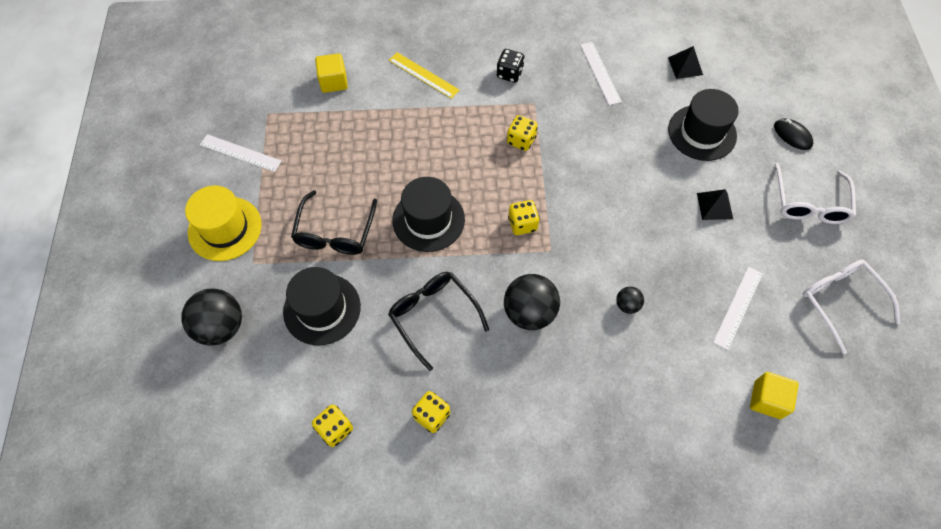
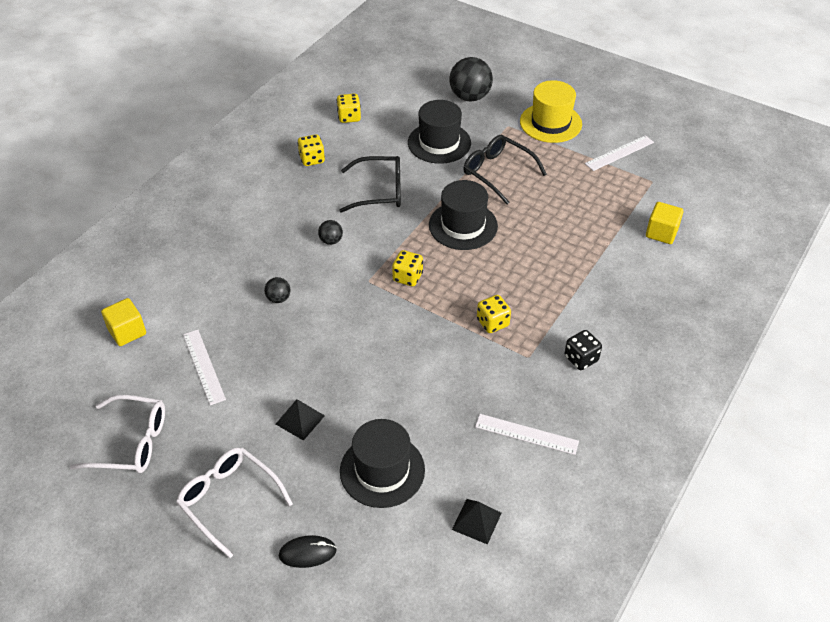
camera: 125 degrees right, 15 degrees down
(423, 75) = (626, 295): yellow ruler -> none
(529, 312) = (331, 241): black ball -> black ball, size x0.49

